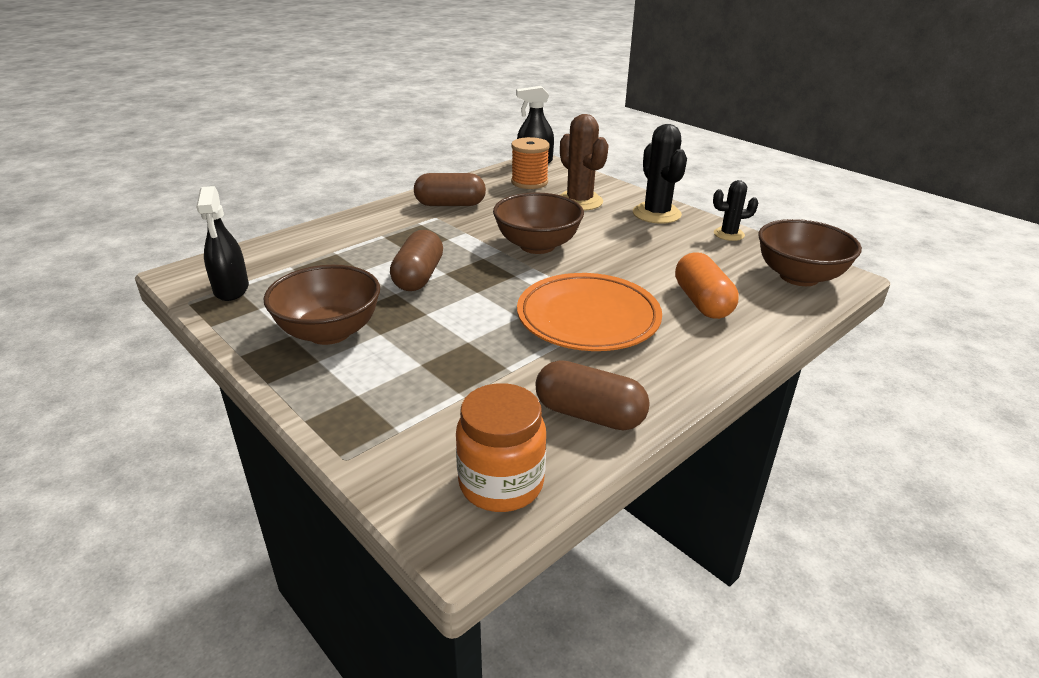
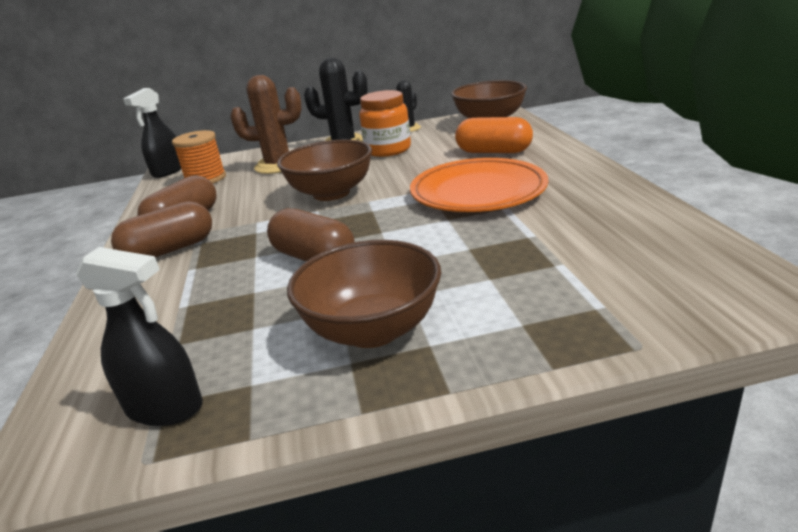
camera: 55 degrees left, 5 degrees down
(501, 483) = (708, 264): orange jar -> orange jar (388, 150)
(589, 415) = (622, 213): brown capsule -> brown capsule (170, 250)

